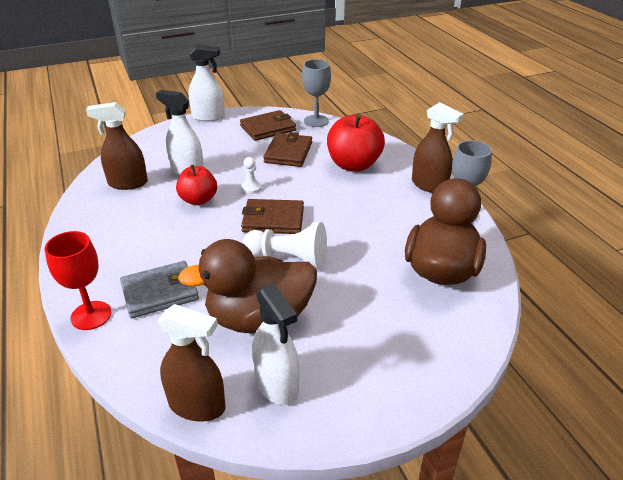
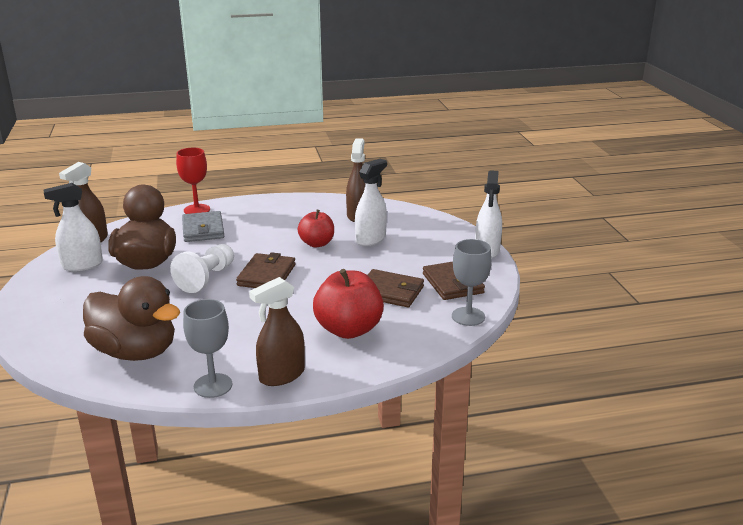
camera: 100 degrees right, 10 degrees down
(251, 188) = (326, 268): white pawn -> none

